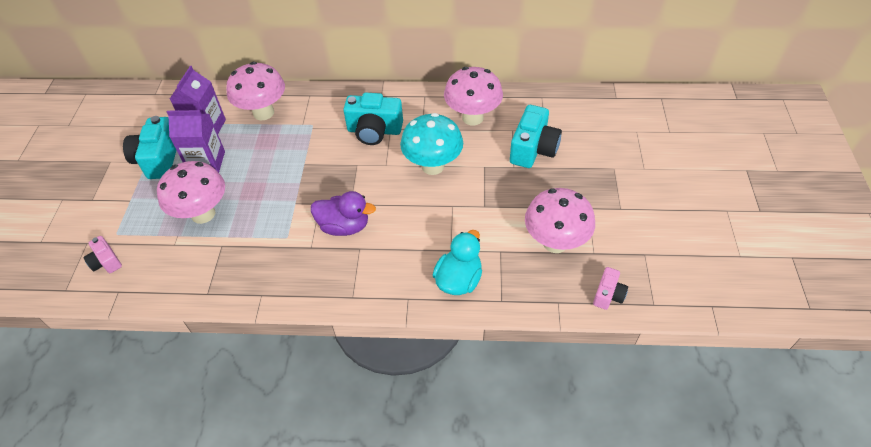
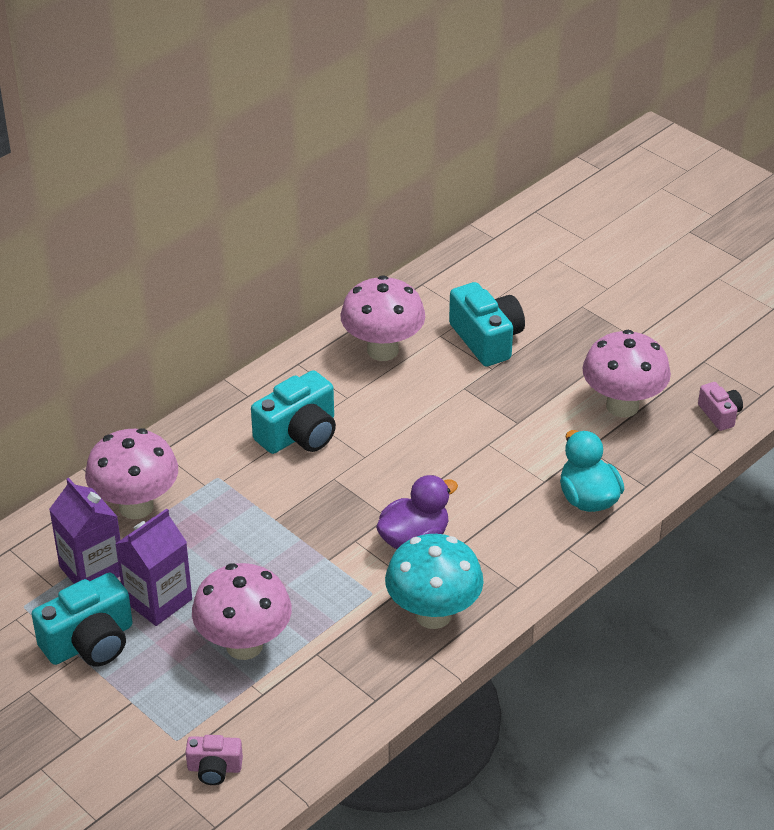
camera: 50 degrees left, 10 degrees down
(158, 159) = (90, 642): turquoise camera -> turquoise camera turned 75 degrees counterclockwise
(433, 166) = (414, 423): turquoise mushroom -> turquoise mushroom (433, 615)

